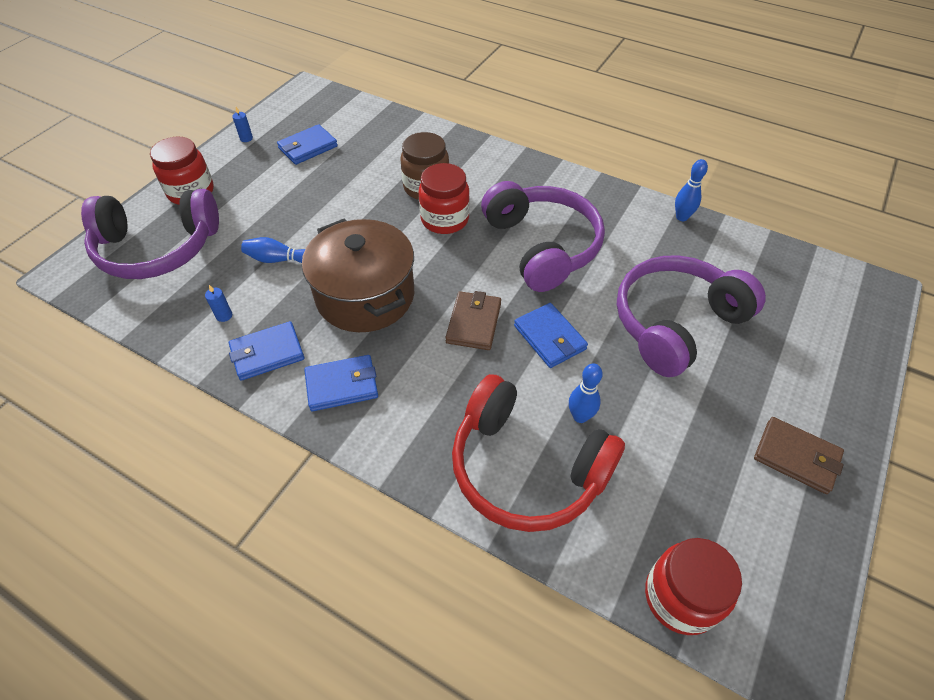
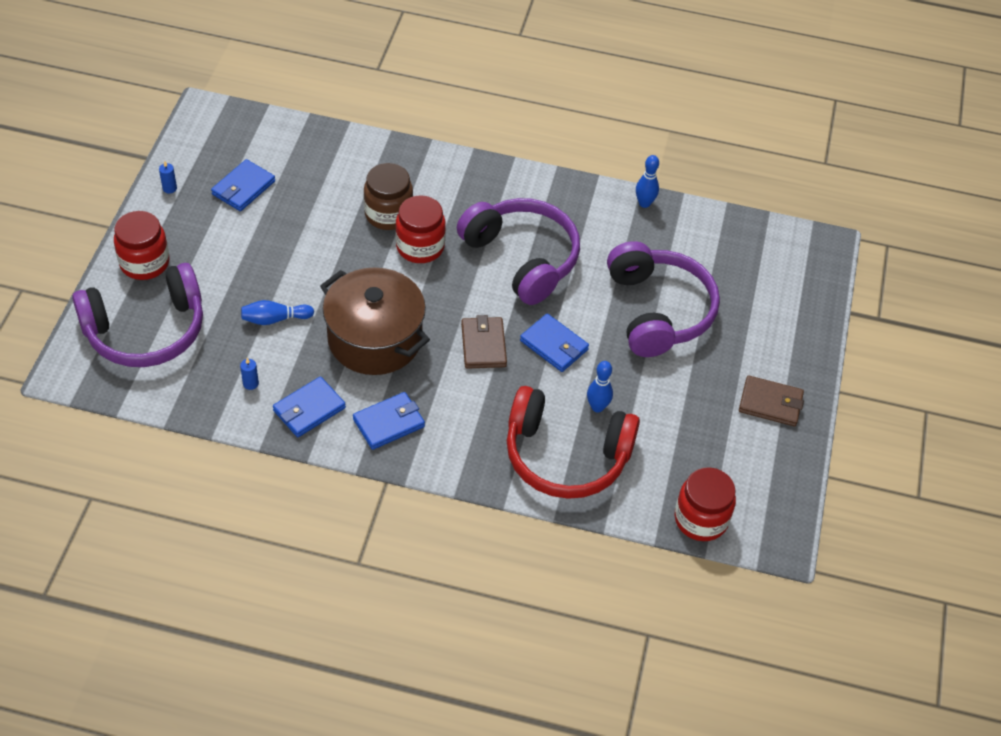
camera: 20 degrees left, 0 degrees up
(675, 323) = (658, 311): purple headphones -> purple headphones turned 135 degrees clockwise

